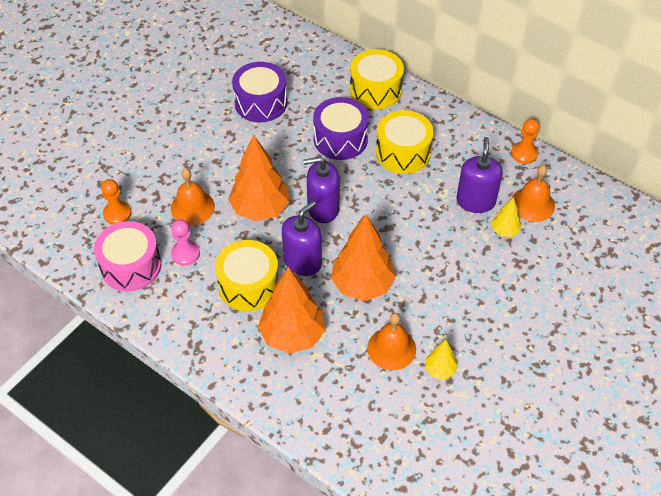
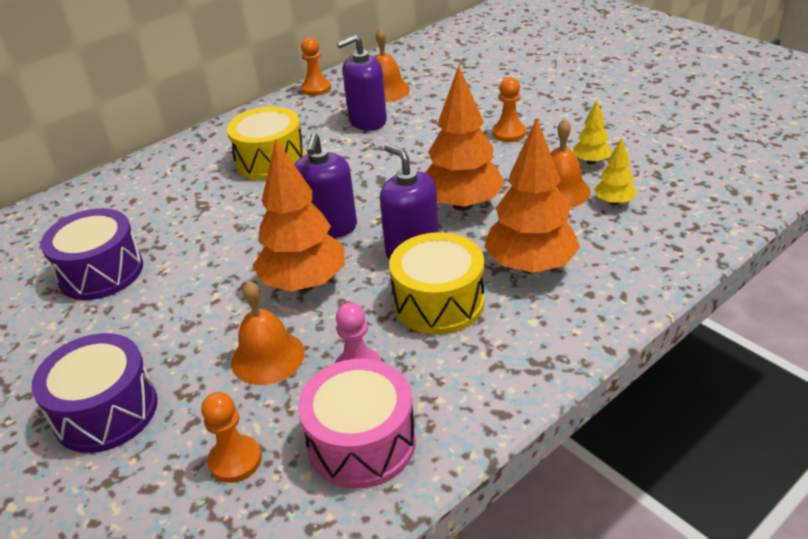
camera: 75 degrees left, 15 degrees down
(340, 139) = (219, 205): purple drum -> purple drum (106, 411)
(375, 90) = (154, 172): yellow drum -> none
(475, 201) = (367, 121): purple soap dispenser -> purple soap dispenser turned 45 degrees counterclockwise
(476, 305) = (509, 133): none -> orange pawn
(504, 231) = (415, 108): yellow tree -> yellow tree (613, 202)

